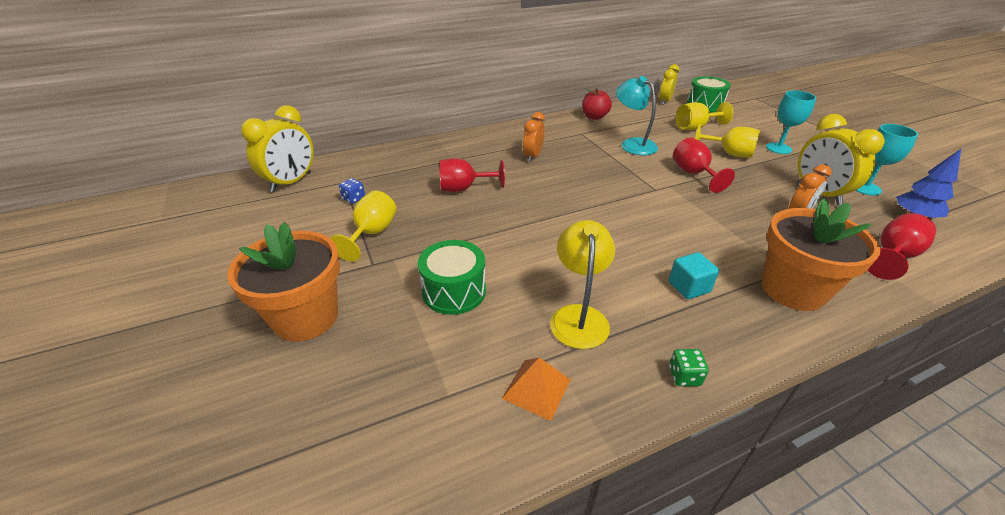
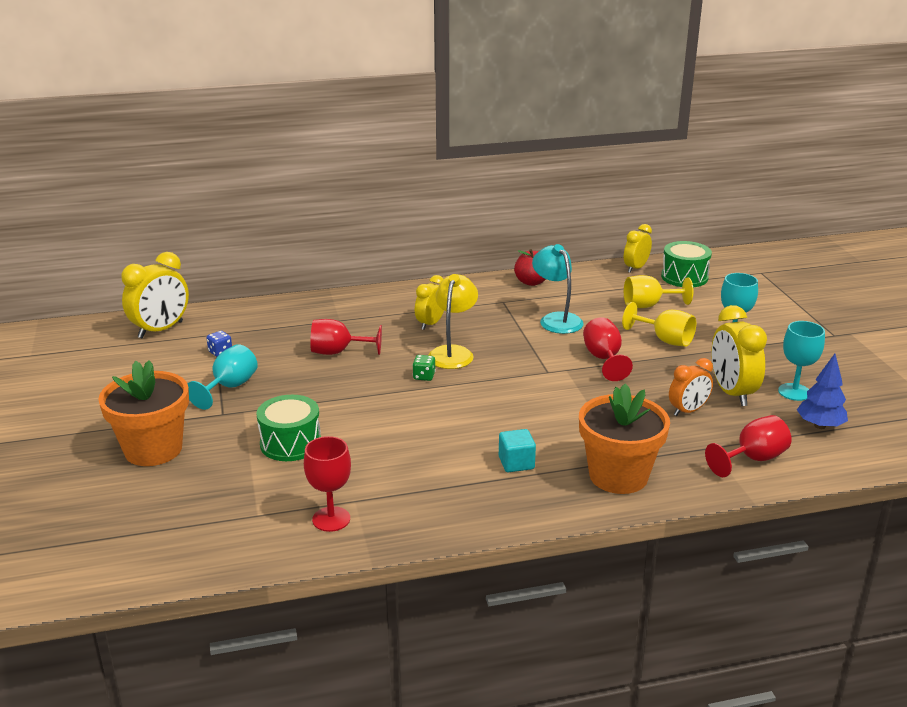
camera: 10 degrees right, 10 degrees down
(372, 234) = (229, 387): yellow goblet -> turquoise goblet
(533, 156) = (430, 324): orange clock -> yellow clock
(536, 388) = (331, 519): orange pyramid -> red goblet
(579, 316) = (396, 474): yellow lamp -> yellow lamp (453, 352)
(684, 376) = (462, 526): green dice -> green dice (424, 376)

